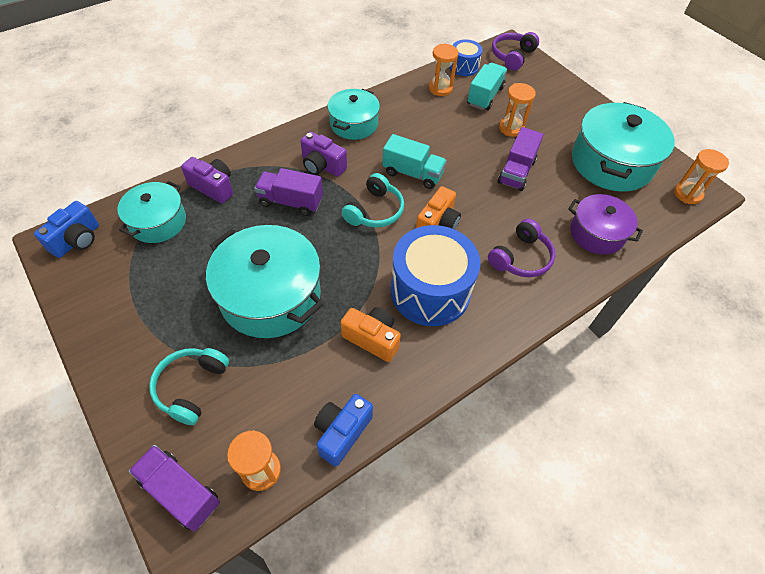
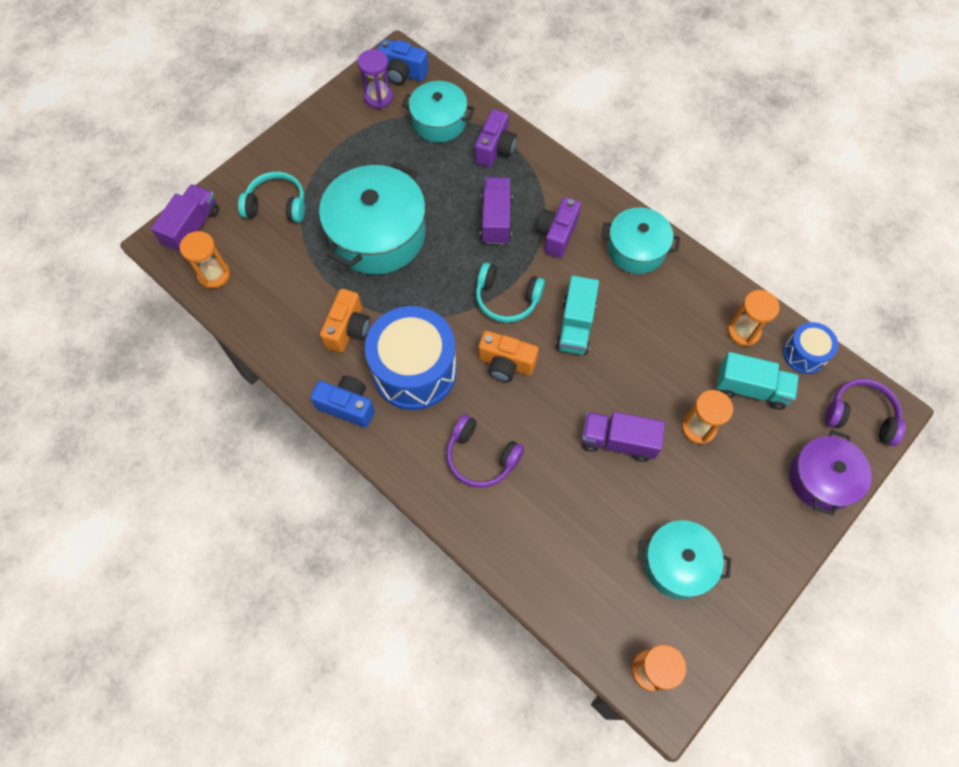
camera: 80 degrees right, 10 degrees up
(96, 266) = (378, 97): none -> purple hourglass
(342, 432) = (253, 324): blue camera -> blue camera (347, 406)
(597, 233) = (542, 543): purple pot -> purple pot (821, 479)
(611, 163) = (677, 563): turquoise pot -> turquoise pot, size x0.61

